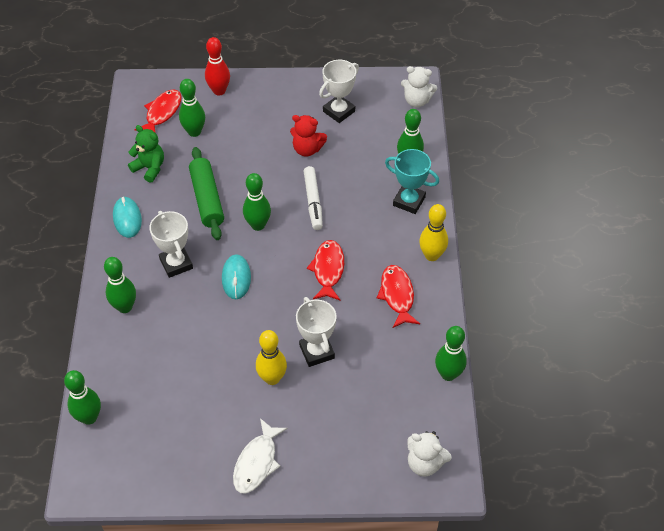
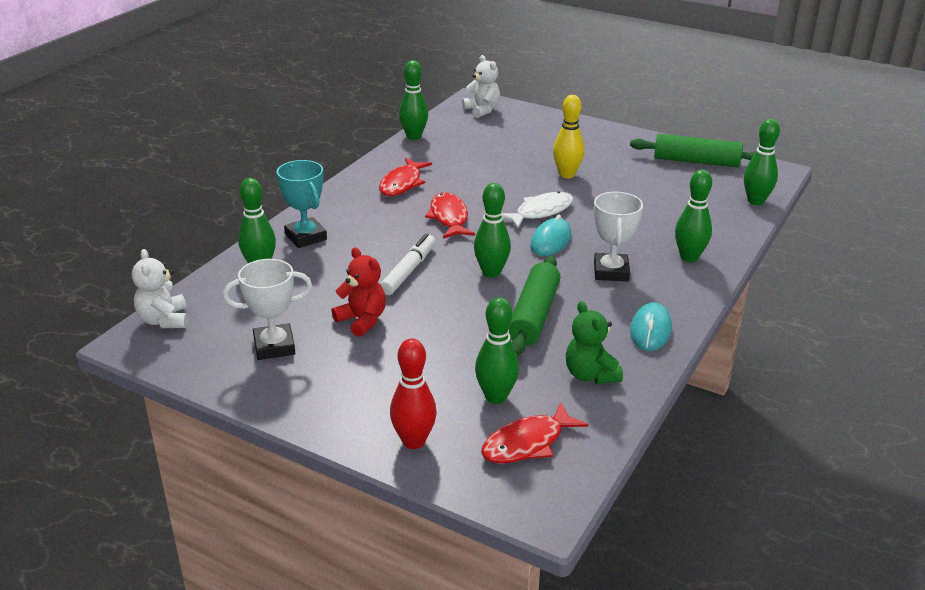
camera: 150 degrees left, 20 degrees down
(163, 465) = (696, 161): none -> green rolling pin
(257, 462) = (614, 143): white fish -> white fish (541, 212)
(316, 351) = (512, 176): white trophy -> none
(328, 270) = (449, 217): red fish -> red fish turned 135 degrees clockwise
(417, 101) = (164, 320): white teddy bear -> white teddy bear turned 150 degrees counterclockwise
(431, 255) = (337, 196): yellow bowling pin -> none

